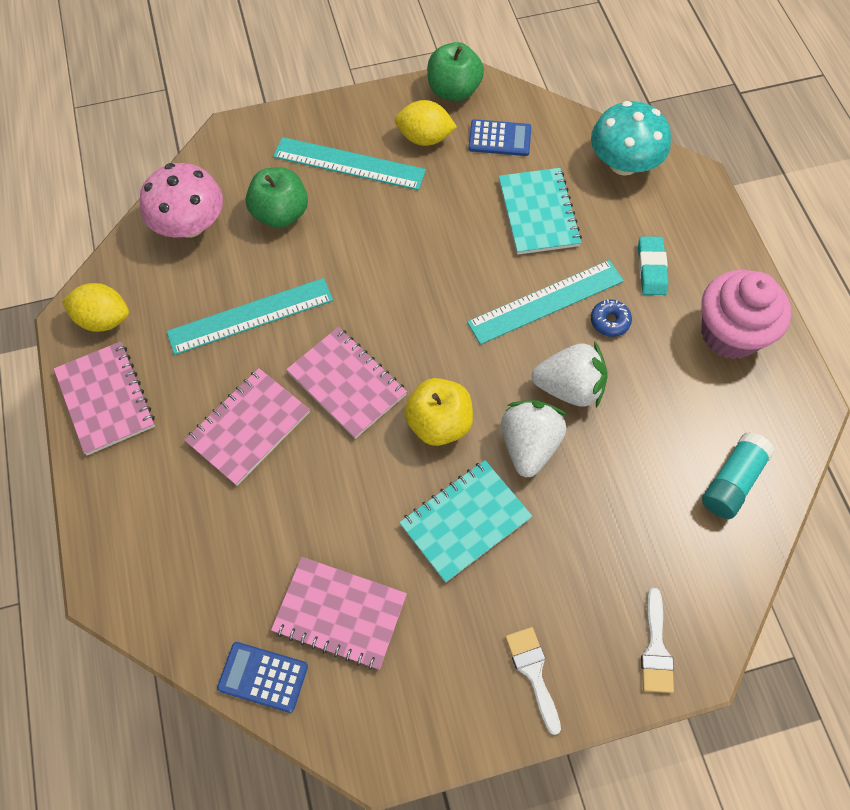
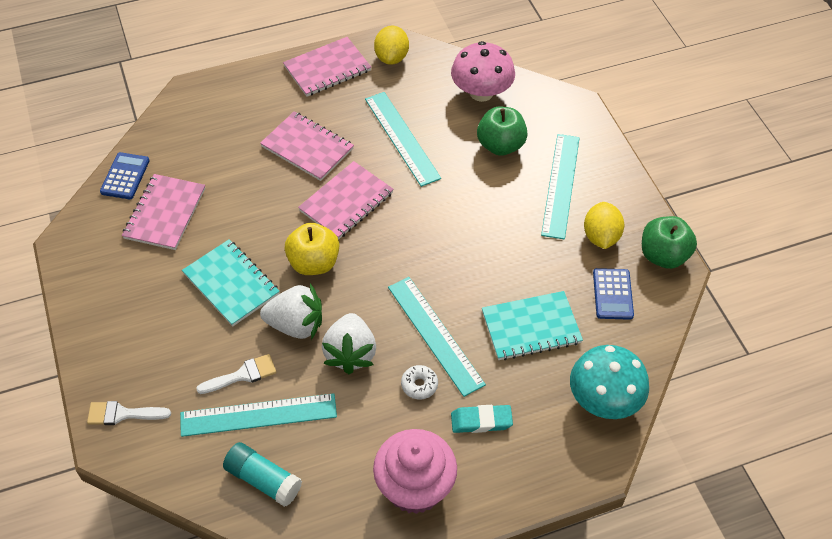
camera: 85 degrees right, 10 degrees down
(533, 672) = (112, 331): white brush -> white brush (242, 375)
(609, 321) = (419, 385): blue donut -> white donut
(652, 487) = (258, 415): none -> turquoise ruler

